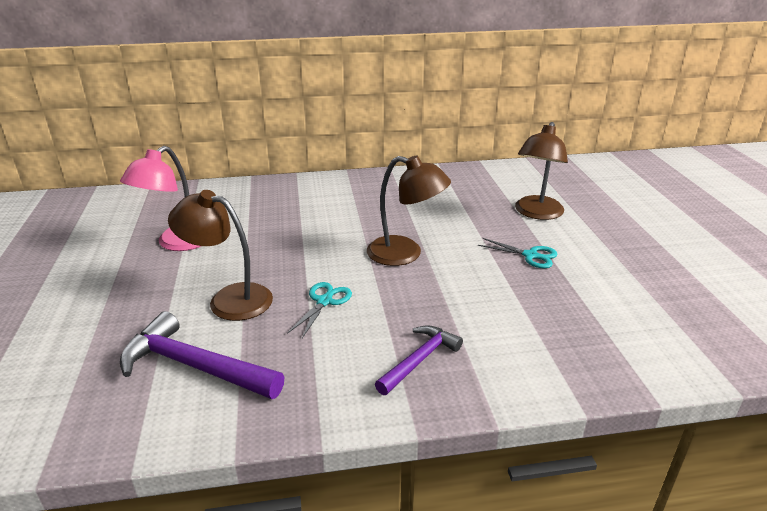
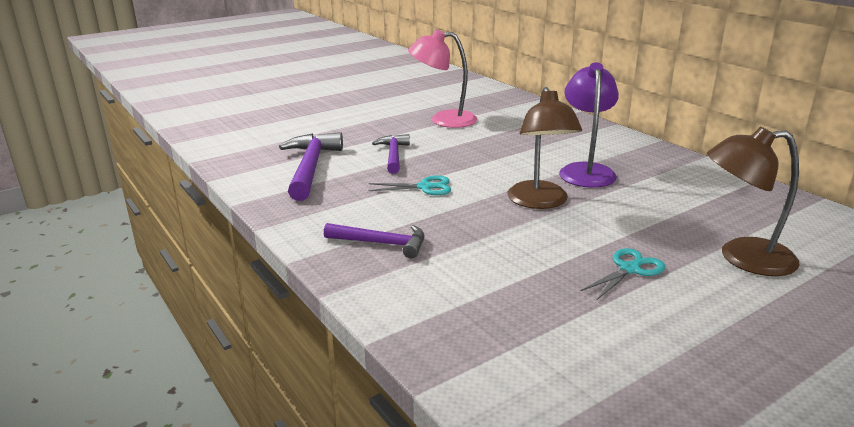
camera: 65 degrees right, 5 degrees down
(229, 299) = (393, 155): brown lamp -> purple hammer
(369, 216) = (586, 171): none -> purple lamp
(530, 255) = (629, 269): turquoise scissors -> turquoise scissors turned 135 degrees counterclockwise

